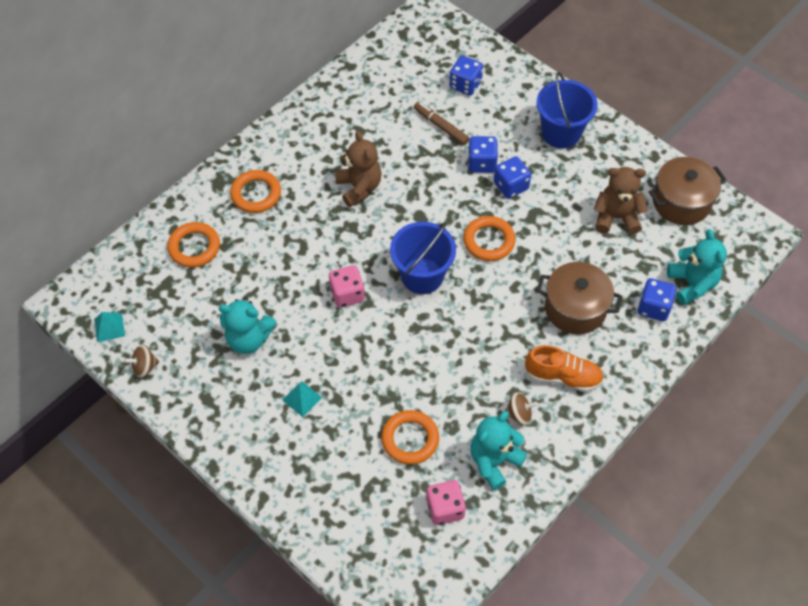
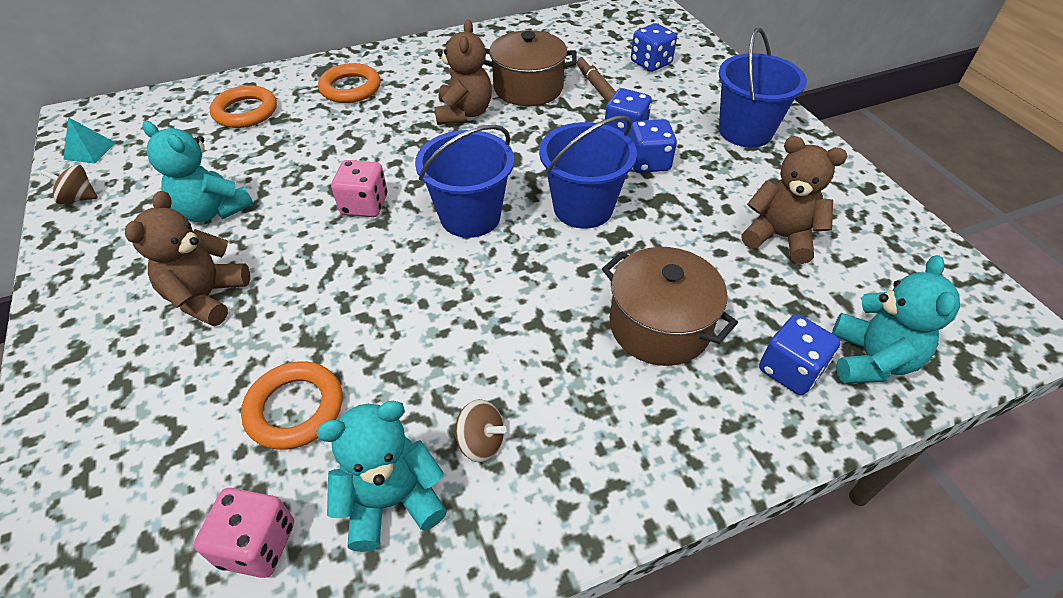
camera: 25 degrees right, 10 degrees down
(302, 398) = (207, 297): turquoise pyramid -> brown teddy bear
(489, 241) = (583, 208): orange ring -> blue bucket
(563, 376) = (586, 414): orange shoe -> none
(681, 202) = (891, 249): brown pot -> brown pot (528, 88)

